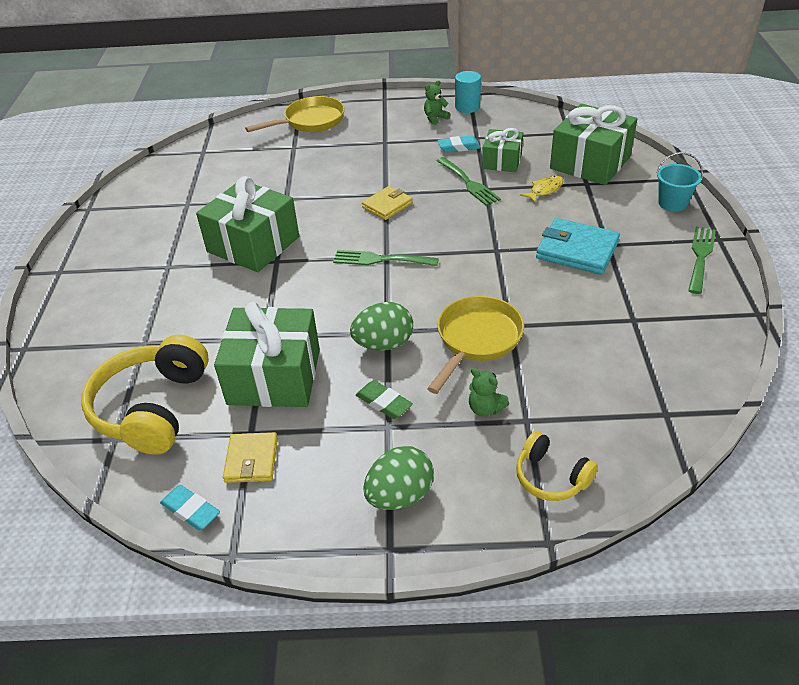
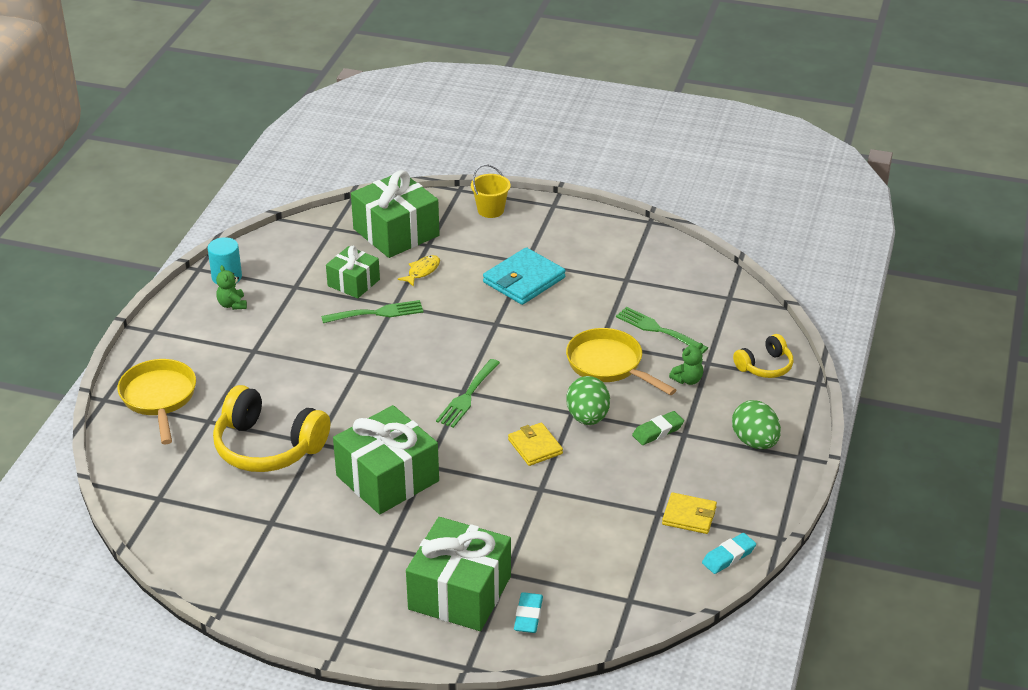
camera: 75 degrees left, 5 degrees down
(153, 408) = (601, 572): yellow headphones -> yellow headphones (268, 447)
(274, 376) = (597, 490): green gift -> green gift (459, 592)
(387, 205) = (379, 374): yellow wallet -> yellow wallet (535, 446)
(459, 147) = (305, 303): turquoise eraser -> turquoise eraser (528, 616)
(544, 190) = (422, 271): yellow fish -> yellow fish turned 60 degrees clockwise
(672, 203) = (490, 210): turquoise bucket -> yellow bucket
(700, 256) = (570, 222): green fork -> green fork (657, 329)

